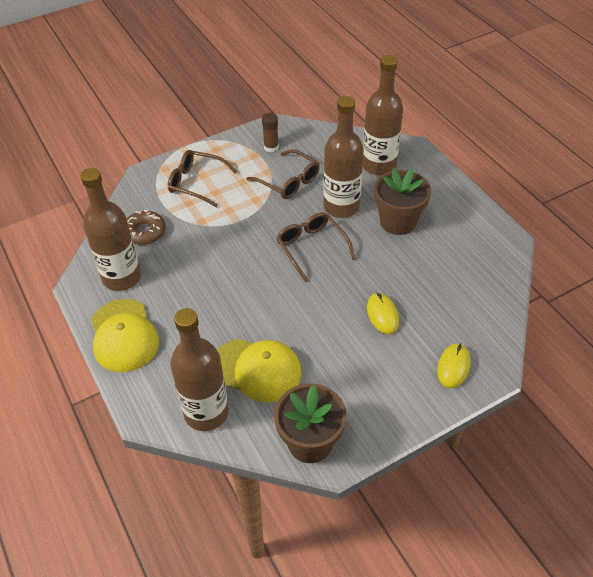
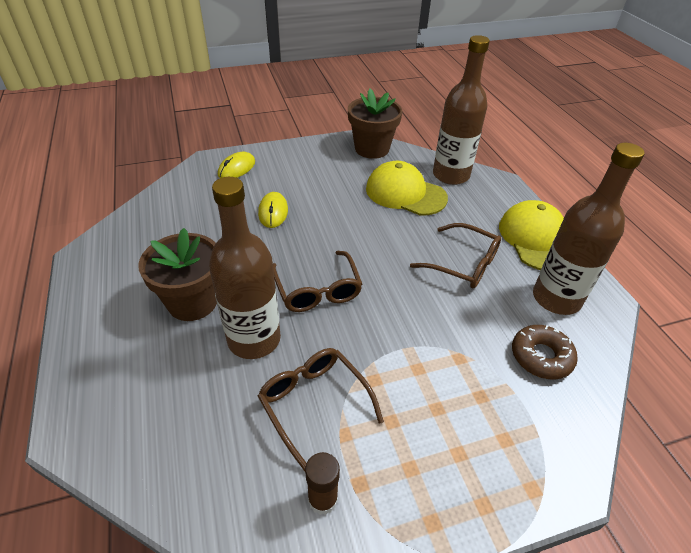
camera: 170 degrees left, 5 degrees down
(196, 183) = (470, 436): brown glasses -> brown glasses (463, 264)
(379, 165) = (155, 404): brown bottle -> none

